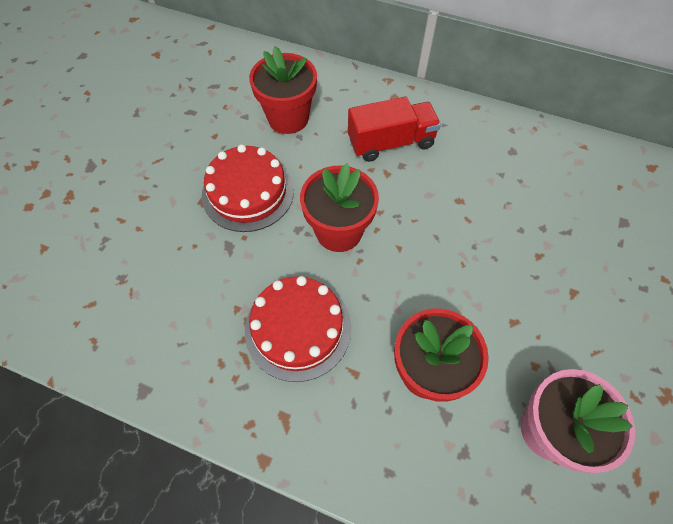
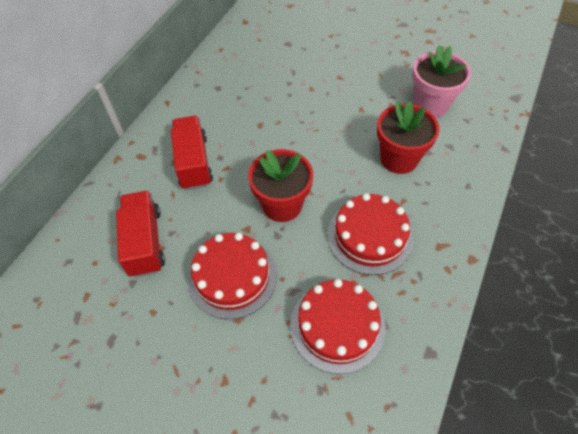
camera: 85 degrees left, 5 degrees down
(185, 292) = (337, 326): none -> red cake
(288, 118) = (145, 242): red flower pot -> red truck

